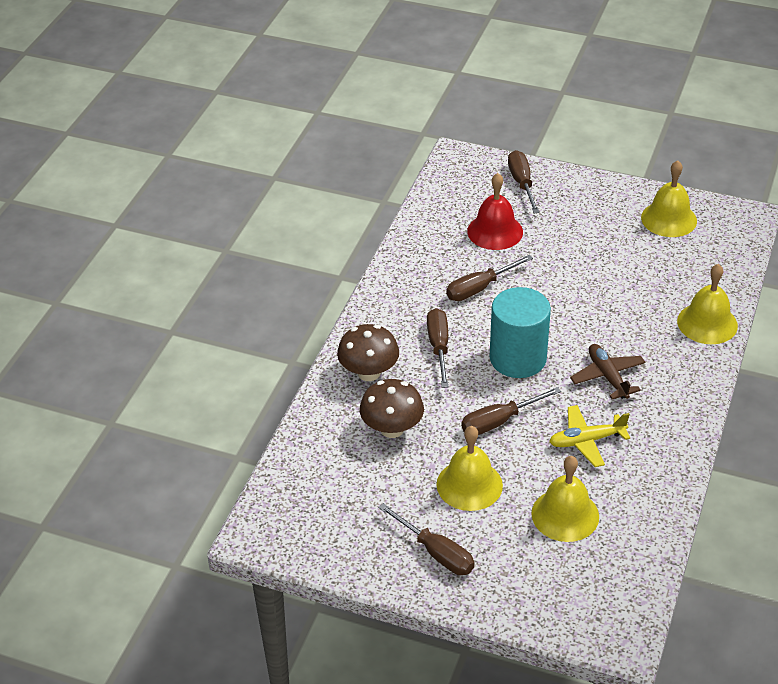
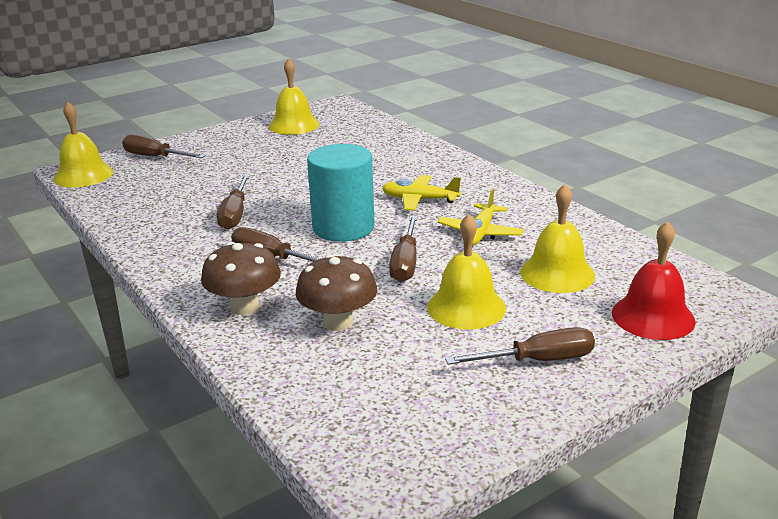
camera: 55 degrees left, 15 degrees down
(495, 231) = (184, 185): red bell -> red bell (653, 316)
(608, 376) = (419, 200): brown plane -> yellow plane
(707, 323) = (418, 148): yellow bell -> yellow bell (83, 175)

